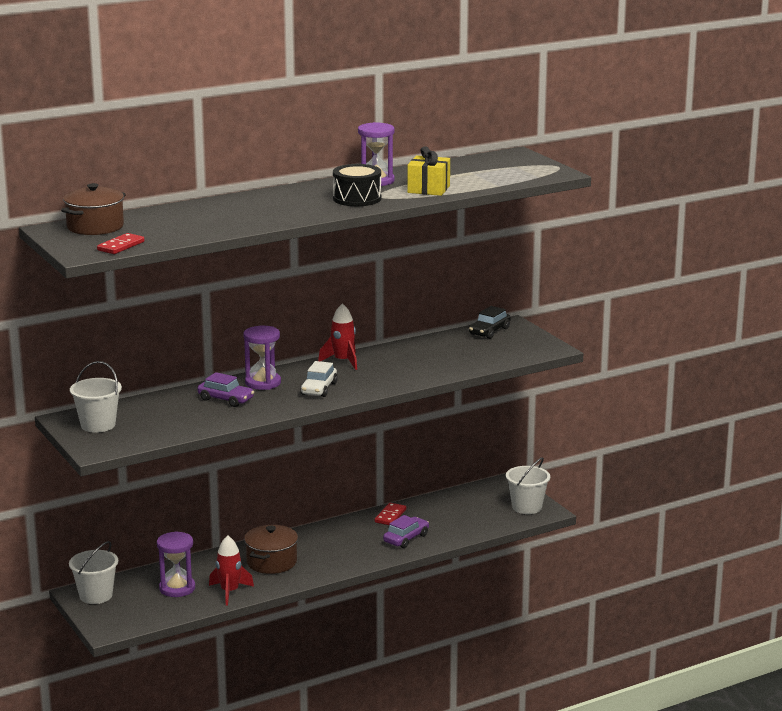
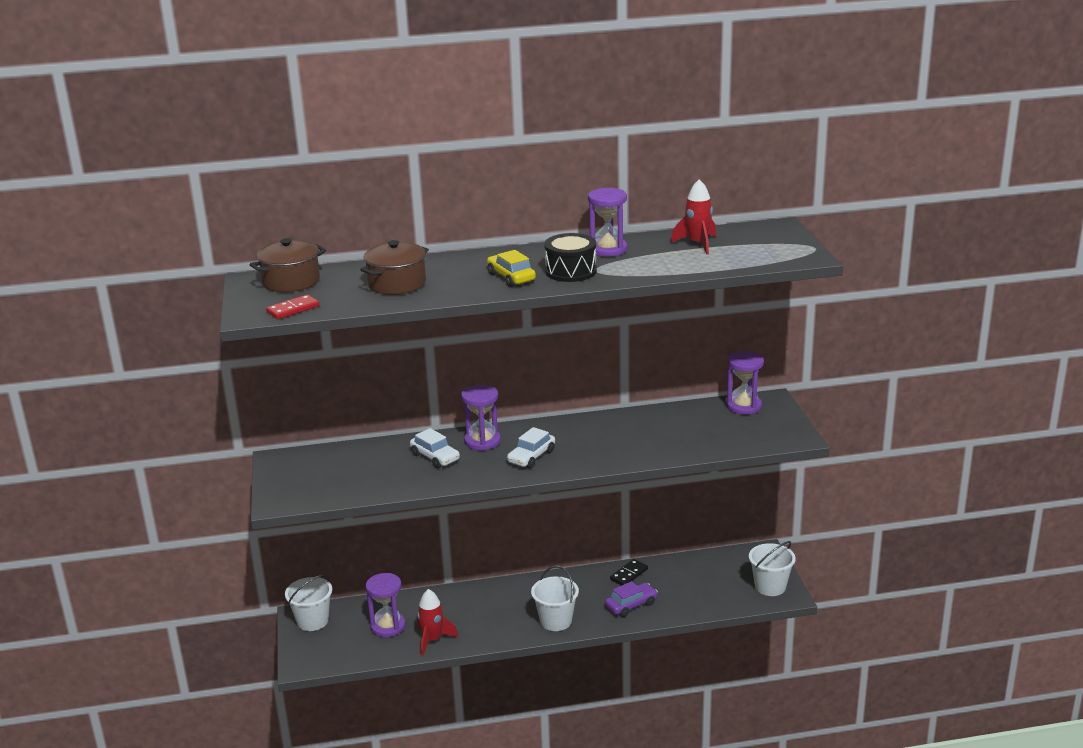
camera: 20 degrees right, 5 degrees up
(98, 425) = (299, 471): white bucket -> white bucket (556, 621)
(226, 399) = (435, 457): purple car -> white car
(271, 562) = (489, 611): brown pot -> brown pot (397, 284)
(306, 207) = (511, 277): none -> yellow car
(343, 361) = (575, 425): red rocket -> red rocket (697, 244)
(390, 516) = (629, 574): red domino -> black domino
(428, 189) = (653, 266): yellow gift -> none
(489, 331) = (743, 406): black car -> purple hourglass

